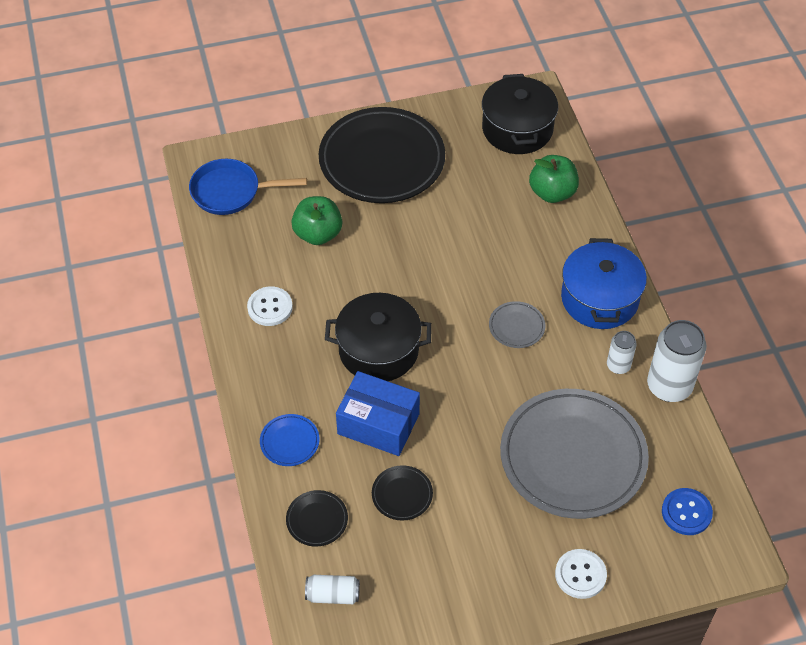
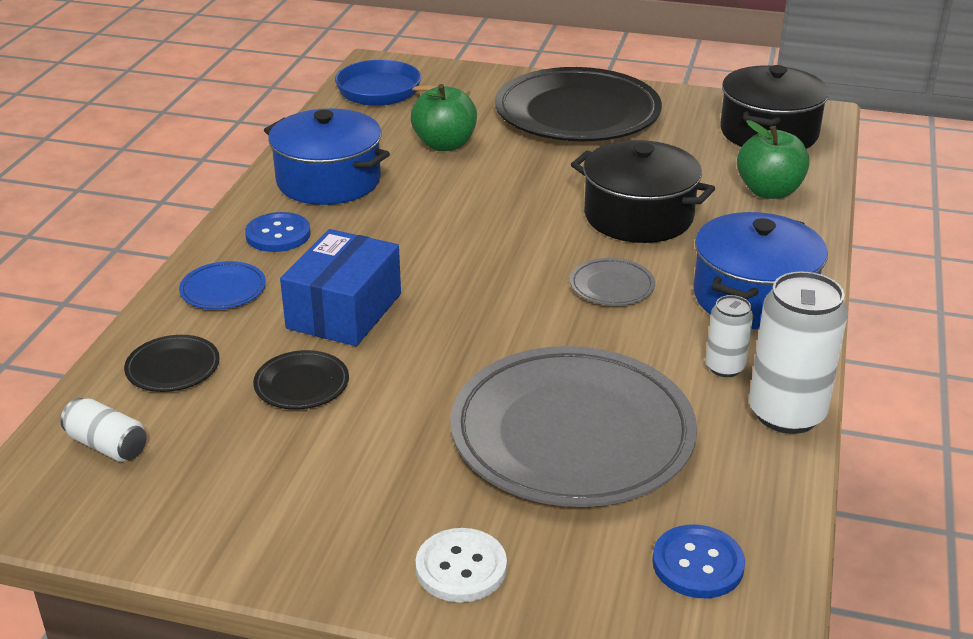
camera: 30 degrees right, 20 degrees down
(270, 307) = (328, 181): white button -> blue pot
(281, 375) = (278, 234): none -> blue button
(378, 350) = (414, 251): black pot -> black pot (638, 216)
(378, 424) = (344, 311): blue box -> blue box turned 60 degrees clockwise

